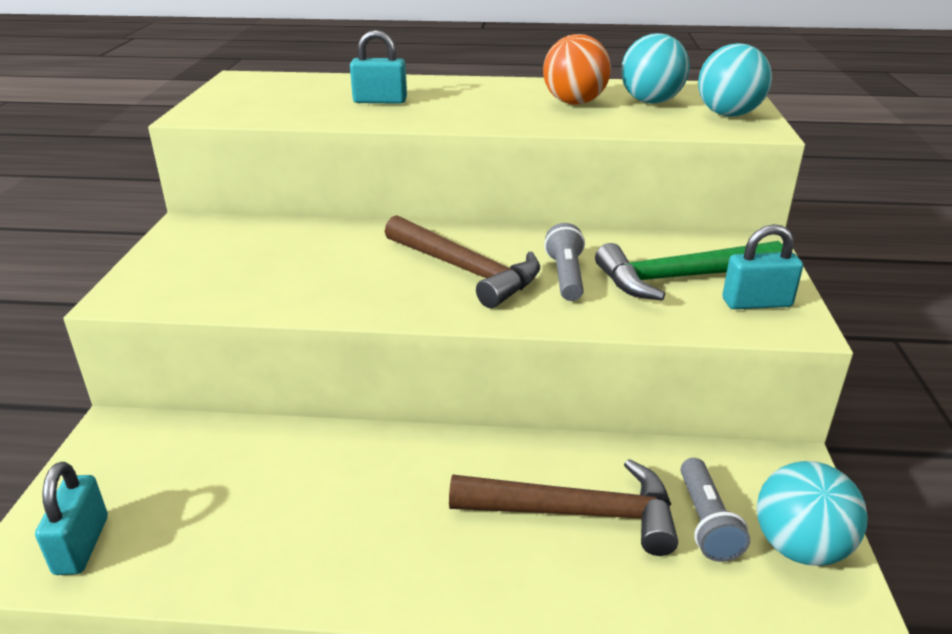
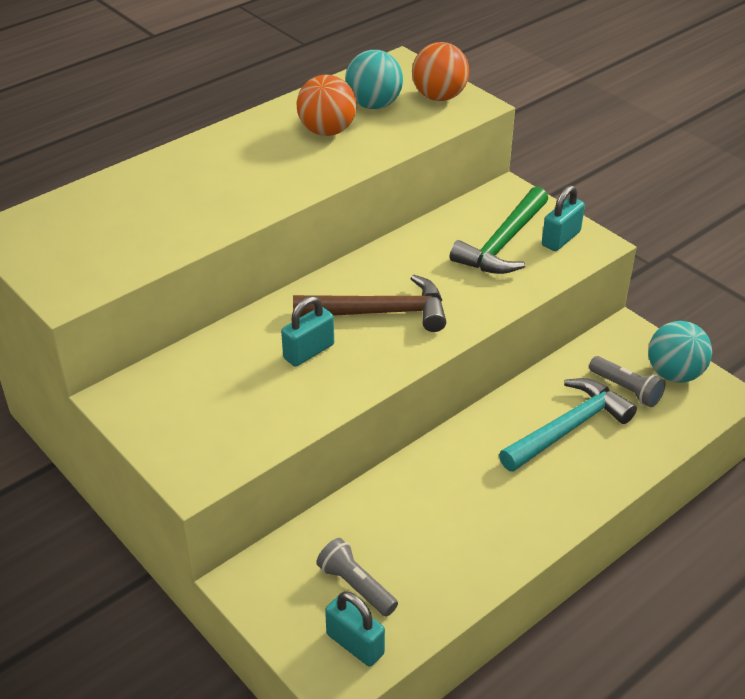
camera: 45 degrees left, 10 degrees up
(380, 101) = (185, 200): turquoise padlock -> turquoise padlock (309, 352)
(565, 276) = (442, 280): grey flashlight -> grey flashlight (356, 586)
(576, 513) = (568, 428): brown hammer -> turquoise hammer
(728, 115) = (439, 97): turquoise ball -> orange ball

